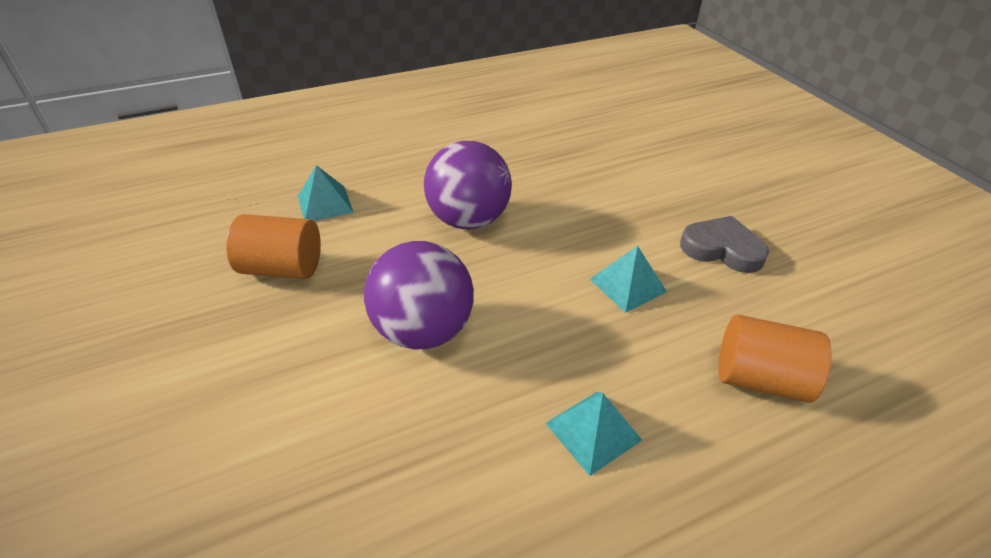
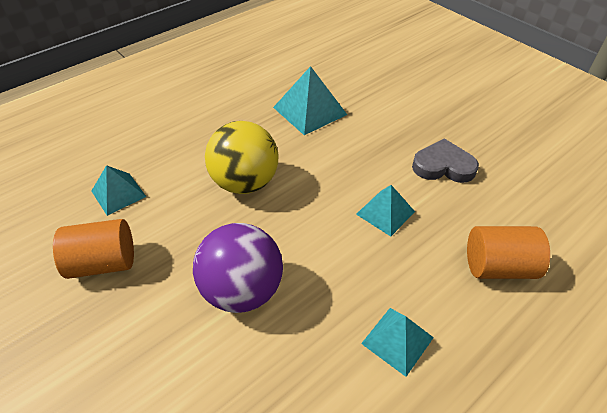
camera: 15 degrees left, 5 degrees up
(468, 220) = (245, 183): purple ball -> yellow ball
(572, 160) = (309, 111): none -> turquoise pyramid

